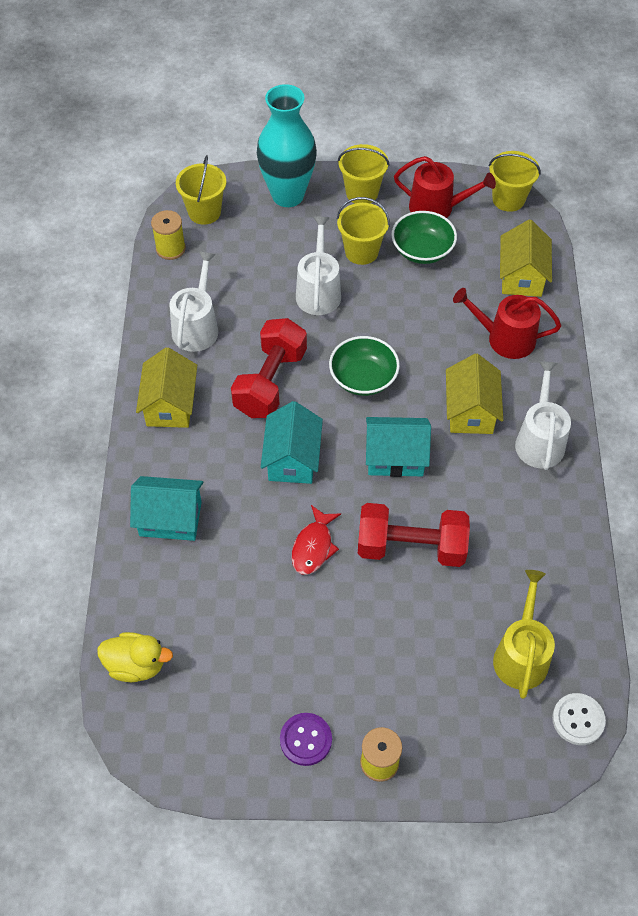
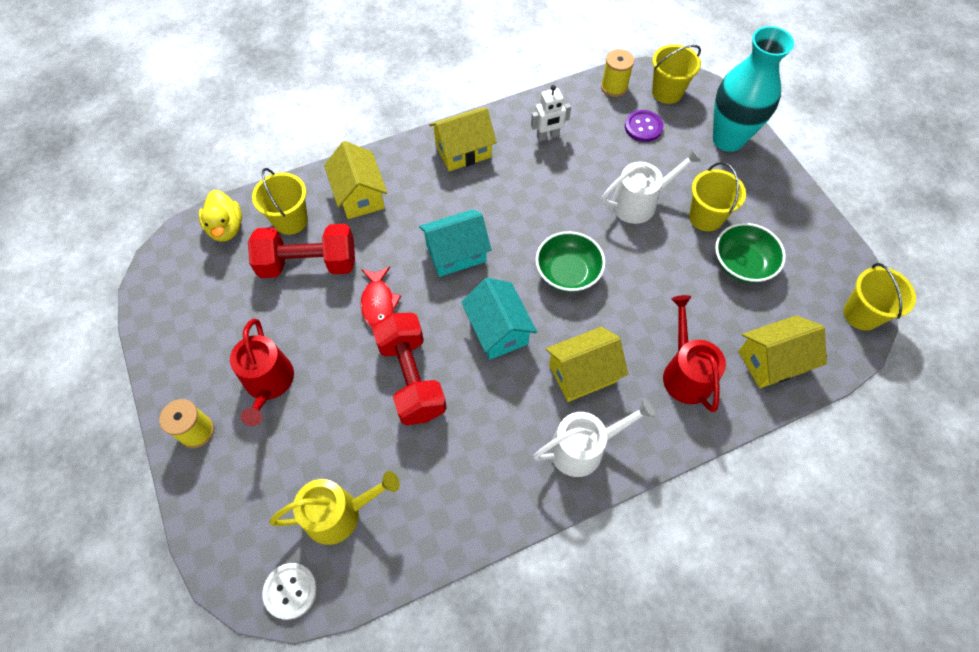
camera: 65 degrees right, 5 degrees up
(170, 519) = (360, 195): turquoise house -> yellow house
(197, 327) = (548, 136): white watering can -> white robot
(270, 382) = (523, 207): red dumbbell -> red dumbbell (308, 264)
(306, 740) = (200, 367): purple button -> purple button (643, 127)
(313, 546) = (378, 303): red fish -> red fish turned 90 degrees counterclockwise
(362, 193) = (773, 191): yellow bucket -> yellow bucket (291, 220)
(437, 208) = (802, 256): red watering can -> red watering can (268, 383)

